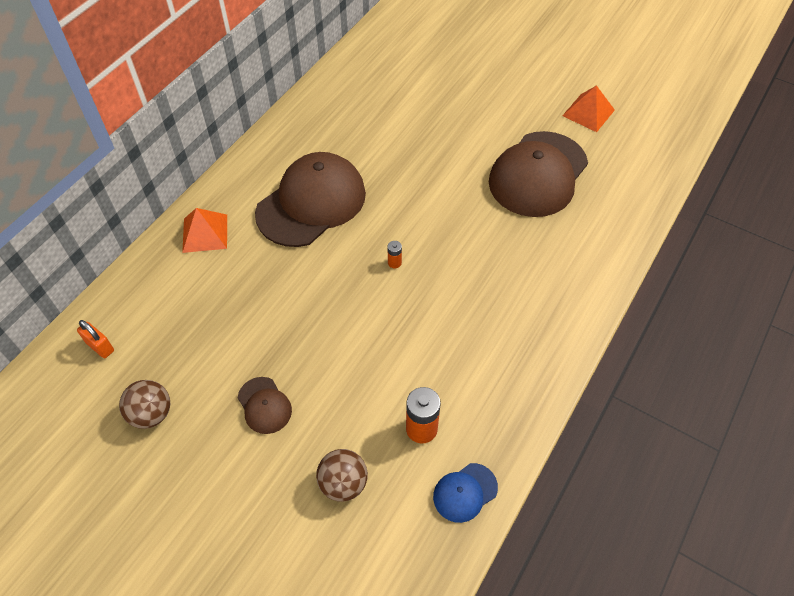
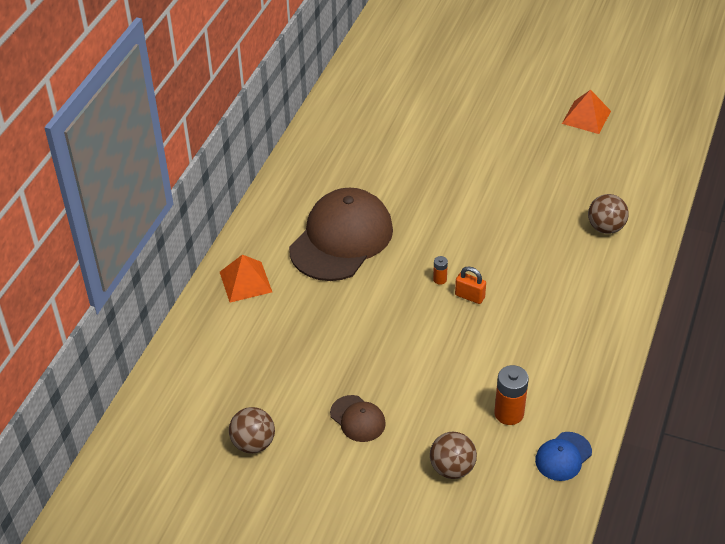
camera: 10 degrees left, 10 degrees down
(100, 346) = (181, 396): orange padlock -> orange padlock (469, 296)
(538, 174) = (553, 180): brown cap -> none
(578, 234) = (605, 228): none -> brown ball

